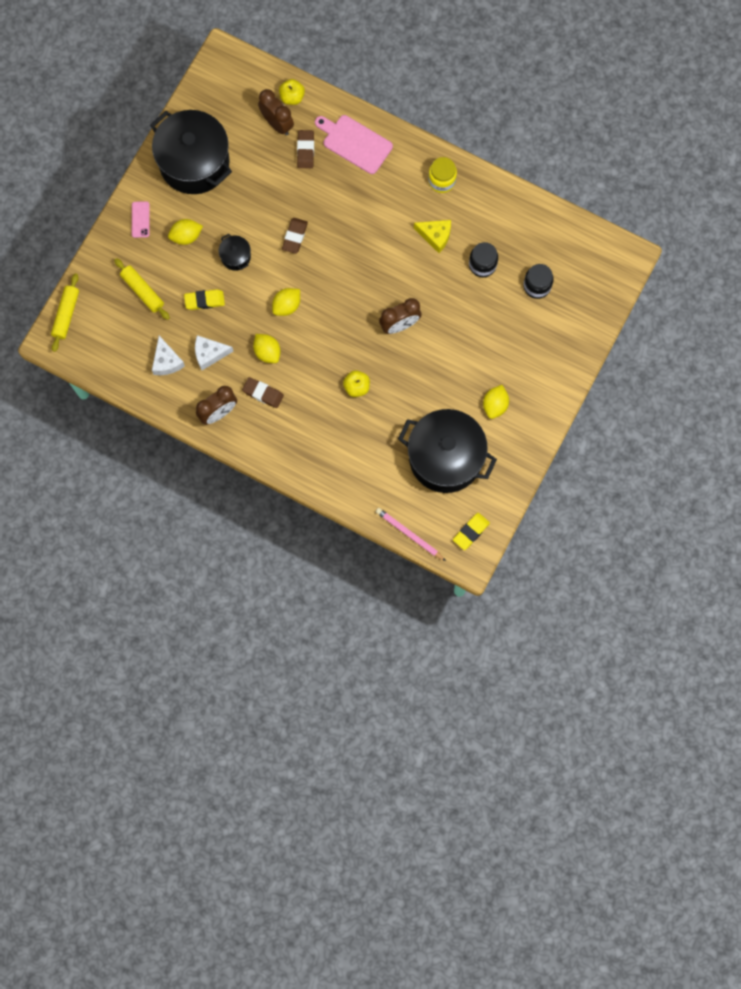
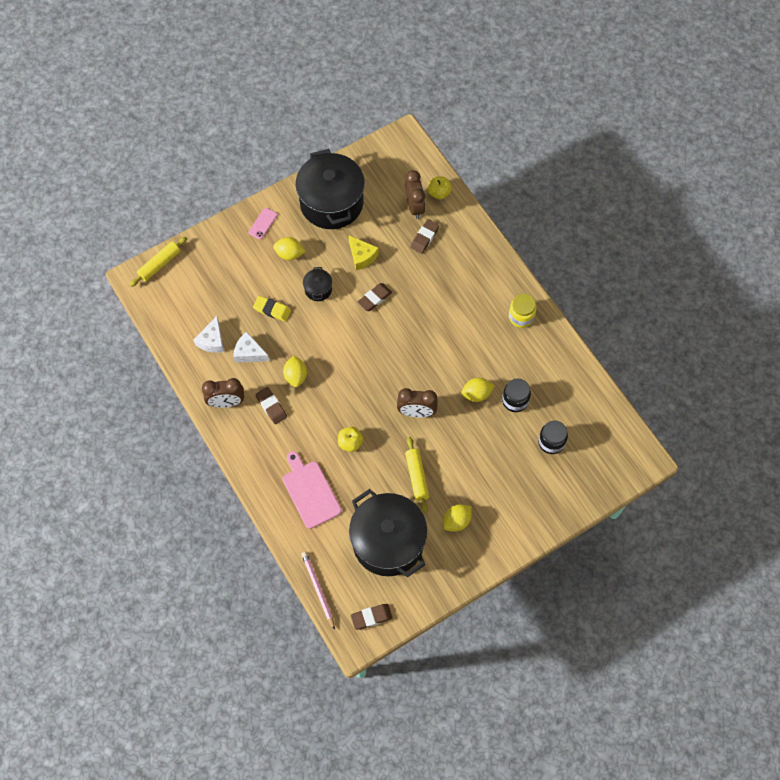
camera: 30 degrees right, 10 degrees down
(142, 291) = (229, 277): yellow rolling pin -> yellow rolling pin (417, 477)
(287, 306) = (334, 348): yellow lemon -> yellow lemon (476, 394)
(355, 143) = (467, 252): pink cutting board -> pink cutting board (310, 492)
(435, 236) = (489, 357): yellow cheese -> yellow cheese (362, 256)
(471, 532) = (371, 617): yellow eraser -> brown eraser

